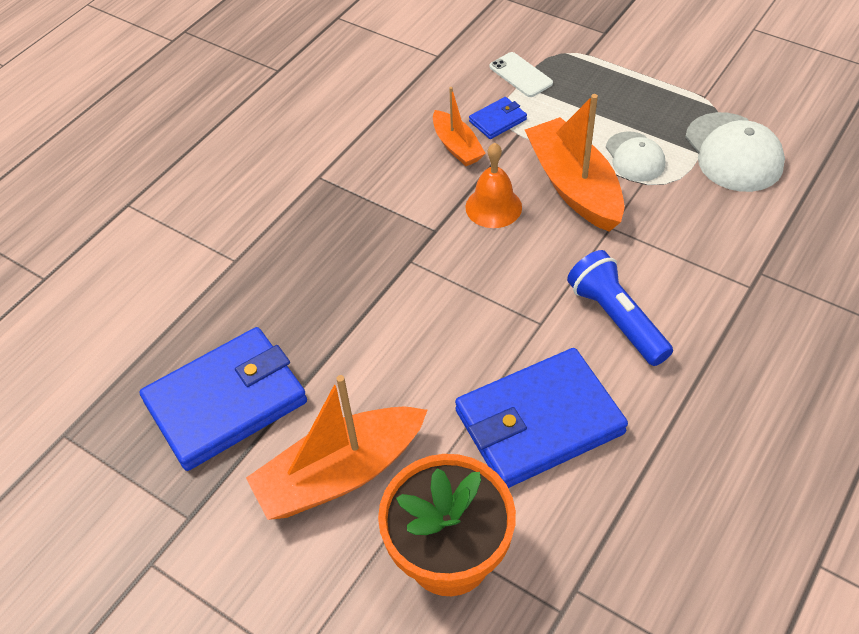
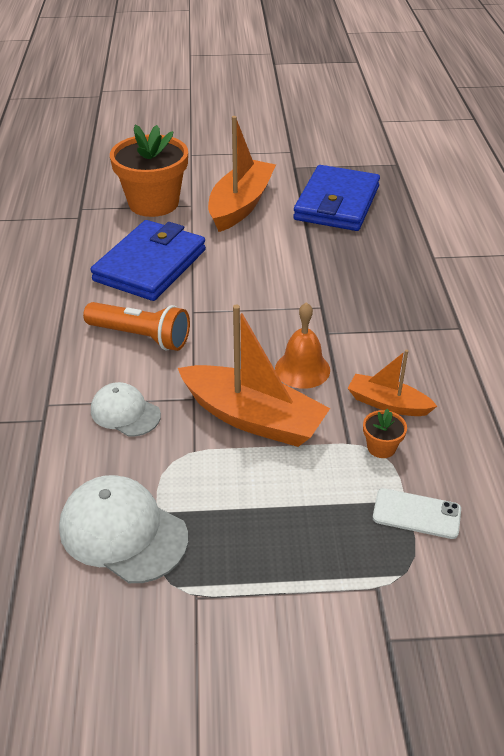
camera: 140 degrees right, 10 degrees down
(498, 120) = (381, 447): blue wallet -> orange flower pot
(616, 318) = (141, 337): blue flashlight -> orange flashlight
(635, 157) = (220, 475): white cap -> white cap (125, 412)

